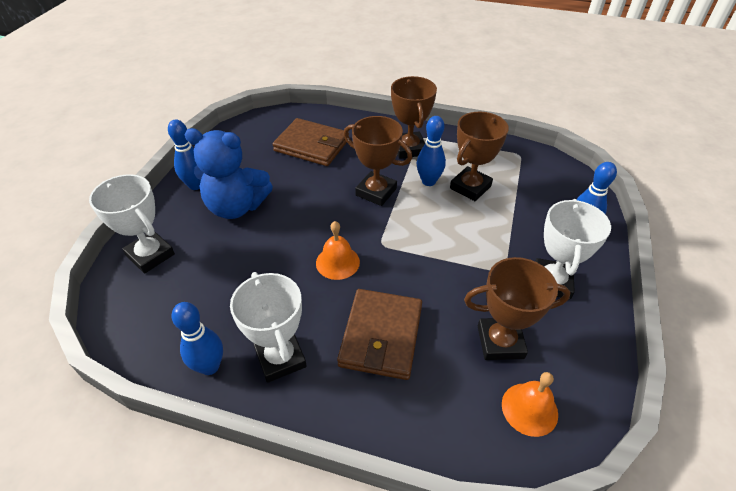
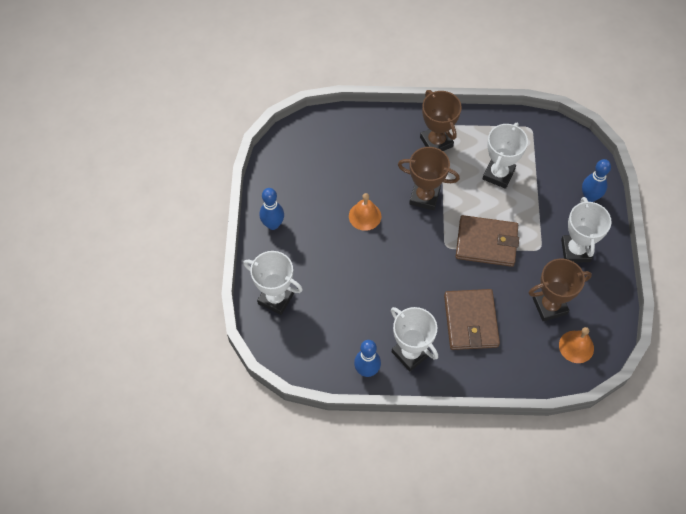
camera: 15 degrees left, 15 degrees up
(236, 207) = (318, 238): blue teddy bear -> none
(312, 145) = (351, 157): brown wallet -> brown wallet (486, 243)
(337, 262) = (419, 270): orange bell -> orange bell (365, 216)
(428, 181) = (463, 176): blue bowling pin -> none
(470, 187) = (498, 174): brown trophy -> white trophy

